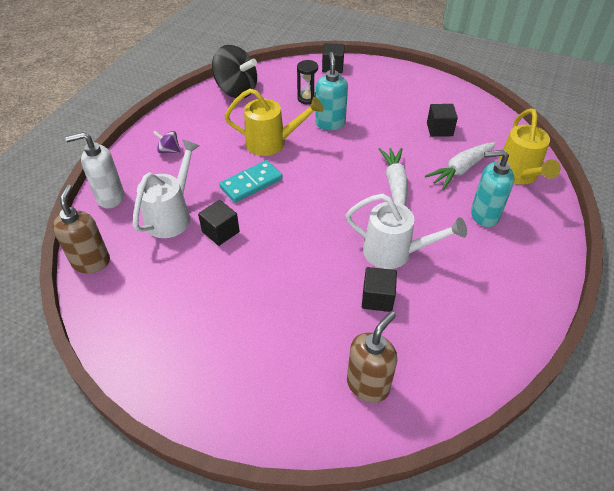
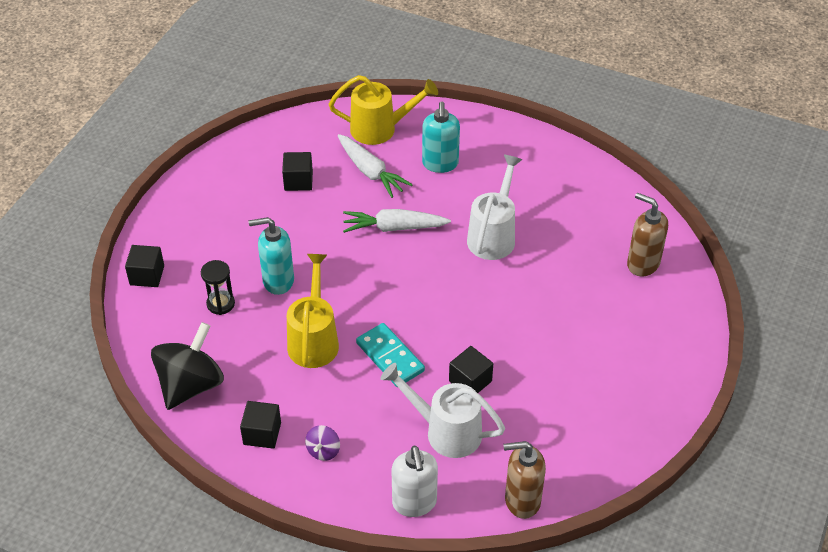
camera: 90 degrees left, 0 degrees up
(377, 298) = (551, 252): black cube -> black cube (262, 433)

